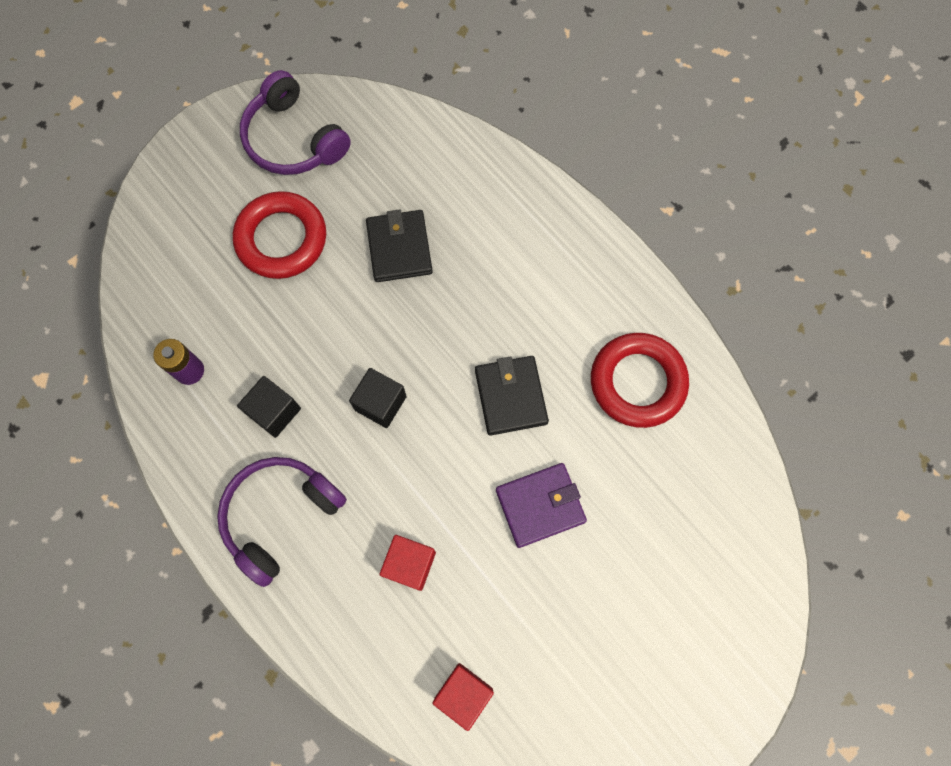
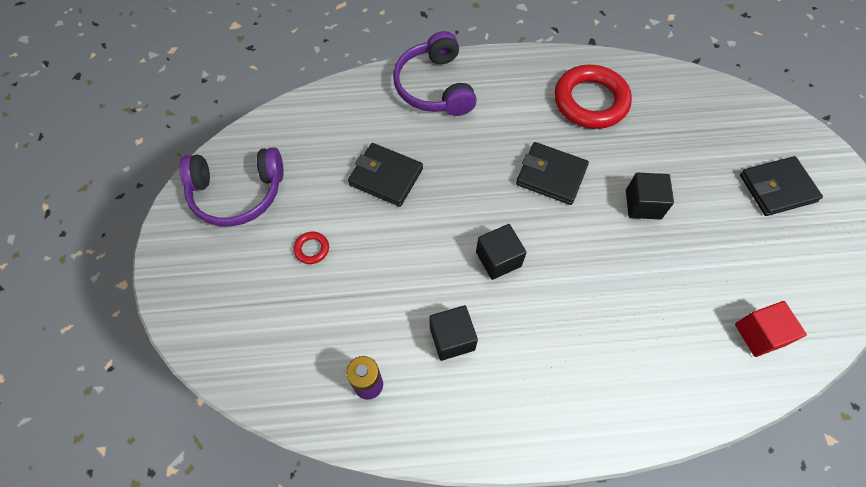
camera: 55 degrees left, 10 degrees down
(280, 515) = (543, 385): purple headphones -> purple headphones (434, 87)
(281, 239) = (312, 249): red ring -> red ring, size x0.41
(410, 564) = (639, 313): red cube -> none
(540, 505) = (643, 204): purple wallet -> black cube
(664, 637) = (777, 188): none -> black wallet

